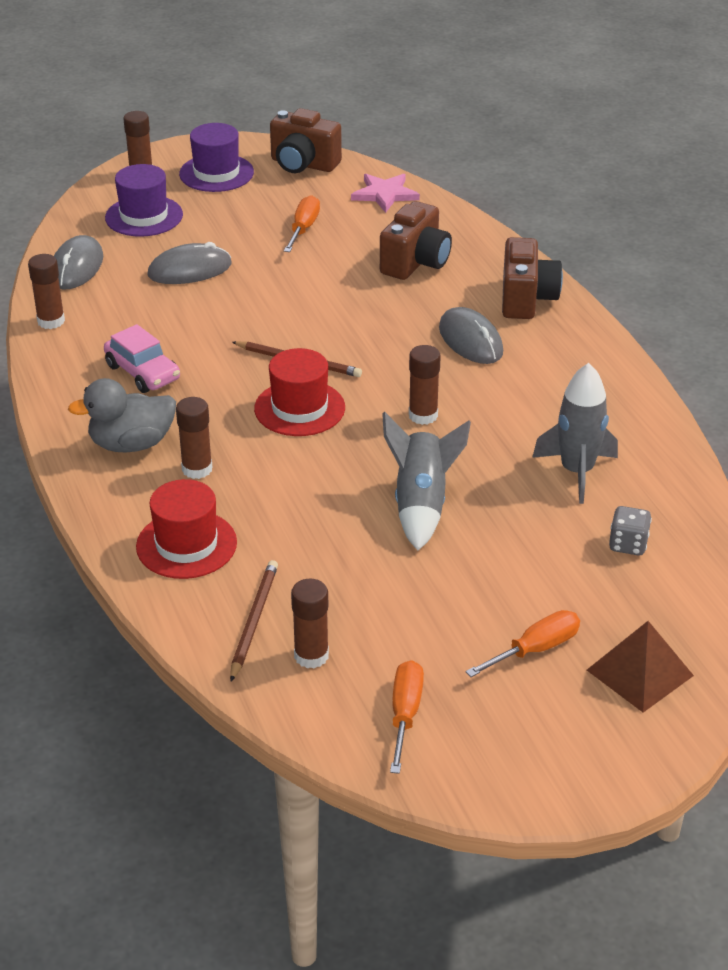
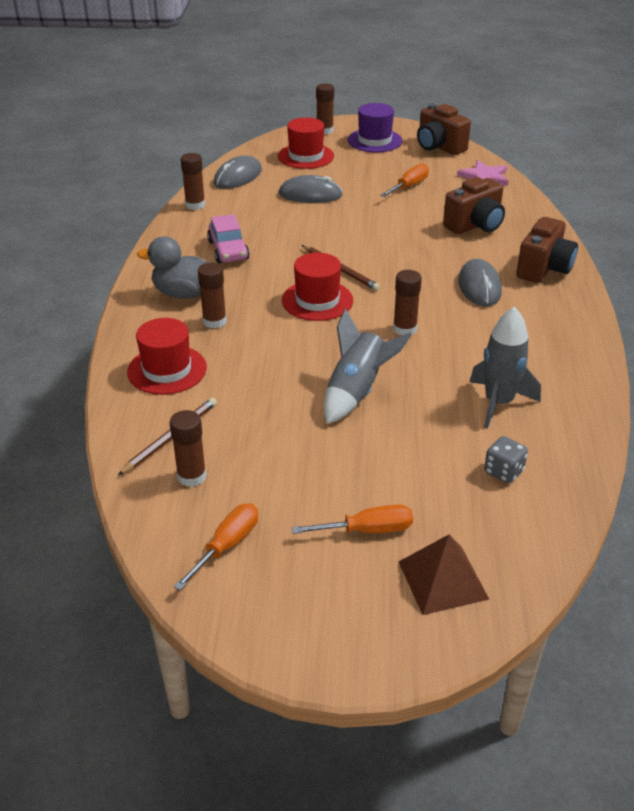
camera: 25 degrees right, 0 degrees up
(144, 216) = (306, 156): purple hat -> red hat

